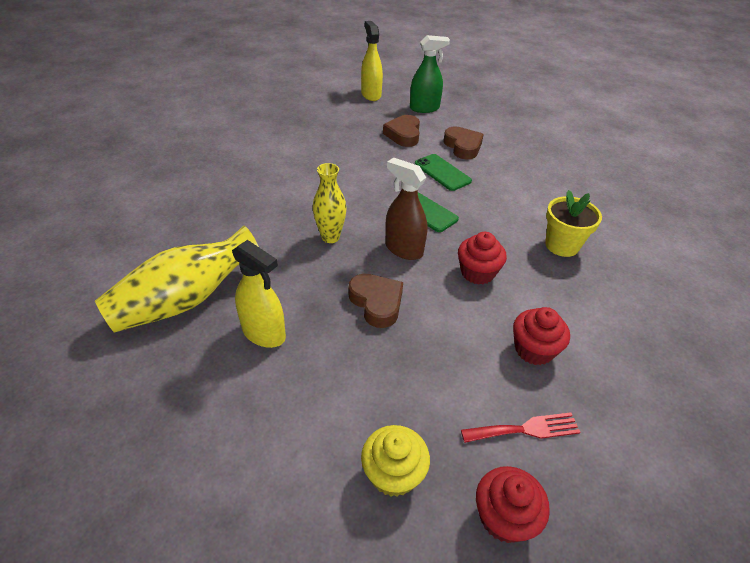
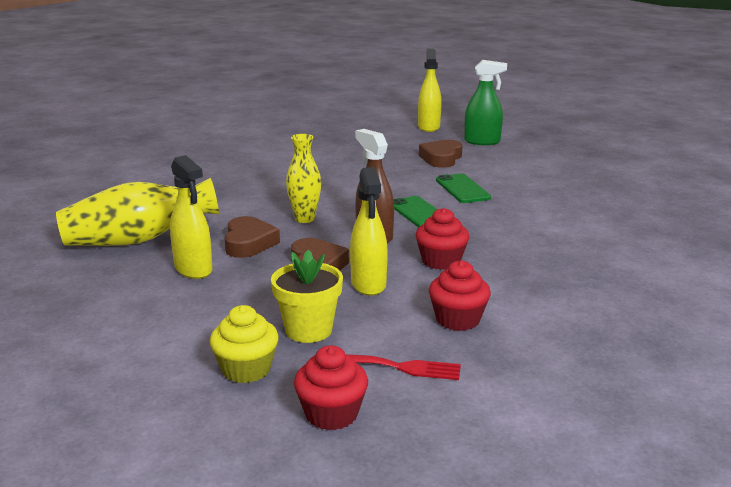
camera: 20 degrees right, 20 degrees down
(435, 318) = (368, 284): none -> yellow spray bottle
(463, 146) = (503, 173): brown heart -> brown heart (249, 243)
(562, 245) = (557, 255): yellow flower pot -> yellow flower pot (308, 330)

